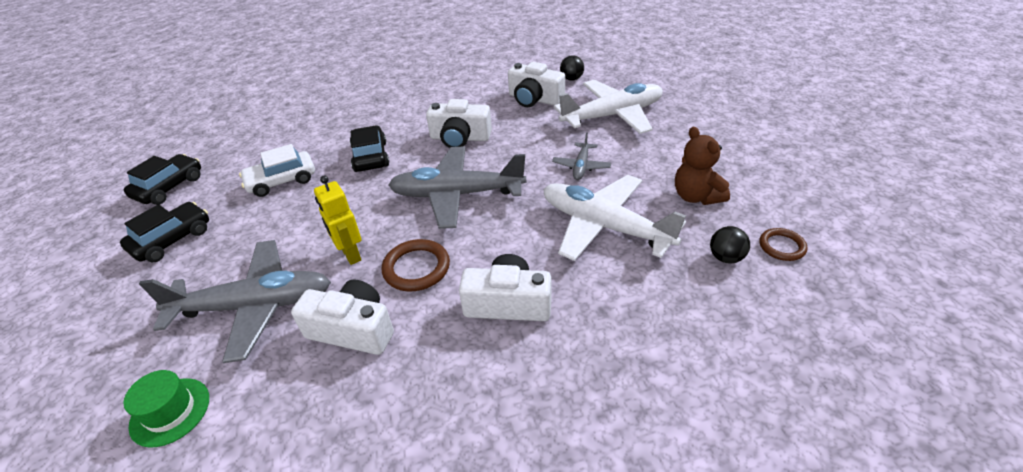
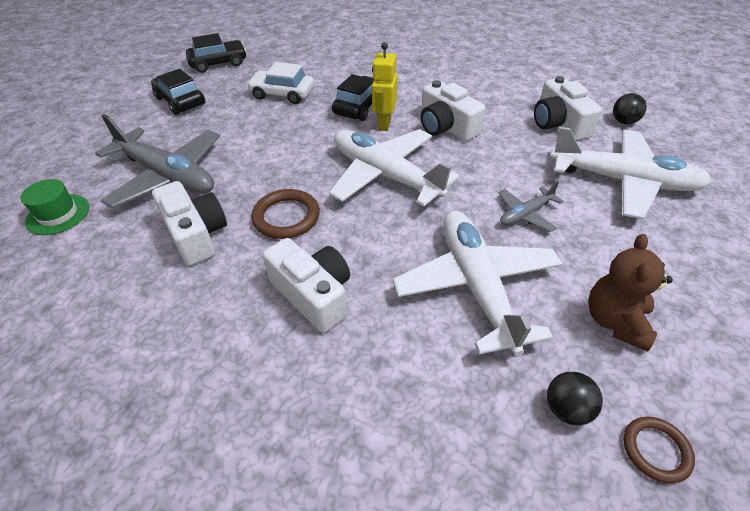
camera: 40 degrees right, 5 degrees up
(172, 240) = (180, 101): black car -> black car turned 120 degrees counterclockwise
(350, 254) = (259, 177): yellow robot -> yellow robot (384, 124)
(456, 195) = (385, 175): grey plane -> white plane

